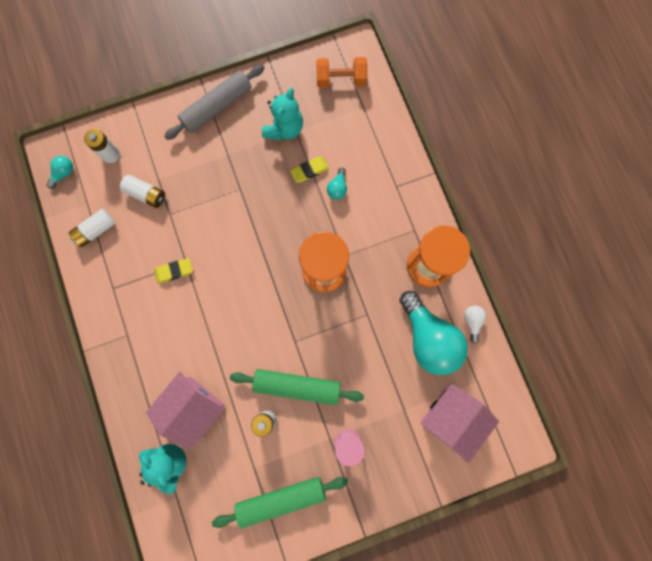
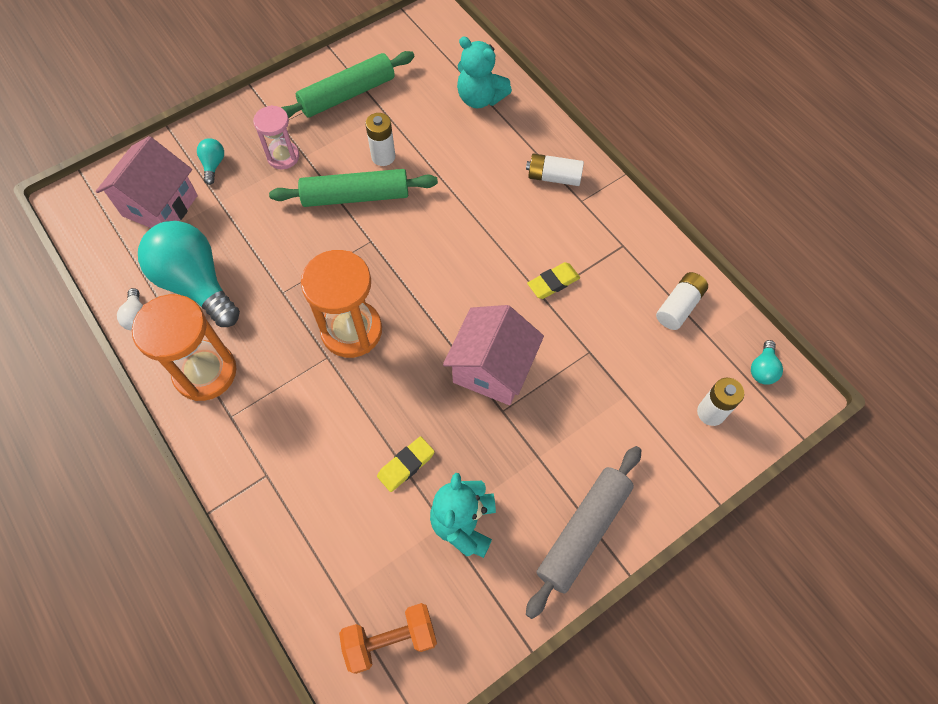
camera: 165 degrees right, 15 degrees down
(146, 194) = (633, 369): white battery -> white battery (553, 177)
(194, 407) = (472, 150): pink house -> pink house (492, 369)
(337, 188) = (357, 449): turquoise light bulb -> turquoise light bulb (213, 165)

